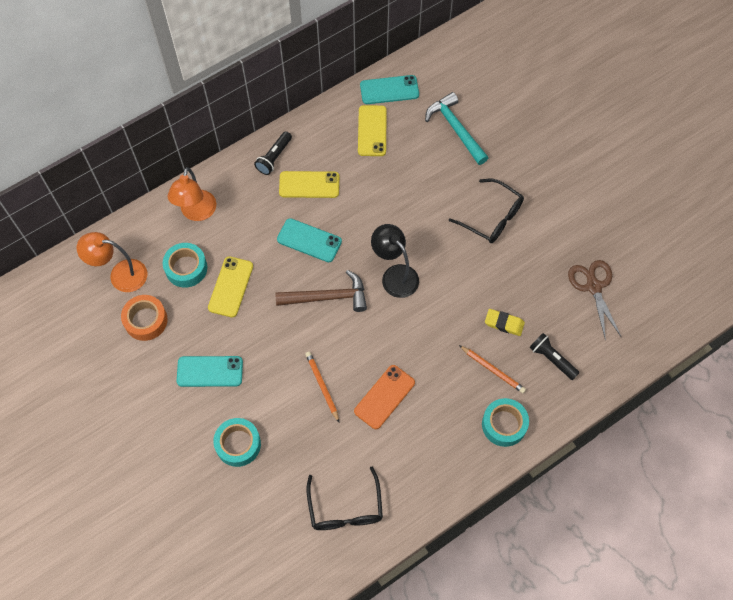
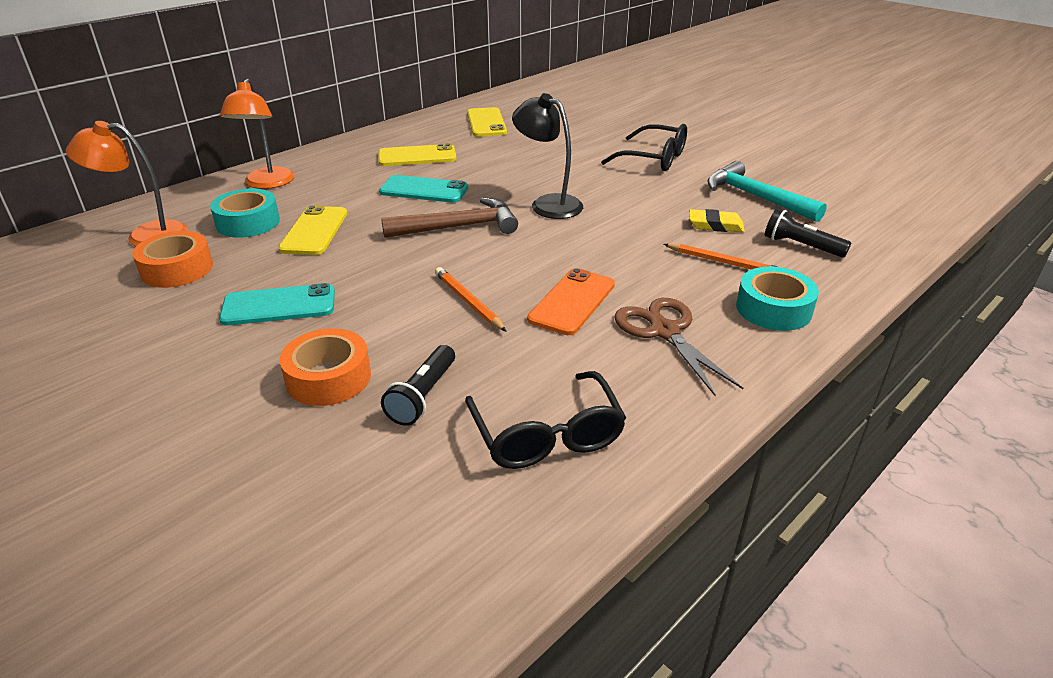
camera: 10 degrees left, 30 degrees down
(238, 444) = (328, 378): turquoise tape -> orange tape
(274, 157) = (370, 144): black flashlight -> black flashlight (422, 396)
(389, 90) = (499, 102): turquoise phone -> none
(456, 129) = (582, 116): turquoise hammer -> turquoise hammer (756, 197)
(593, 286) = (811, 191): brown scissors -> brown scissors (664, 331)

